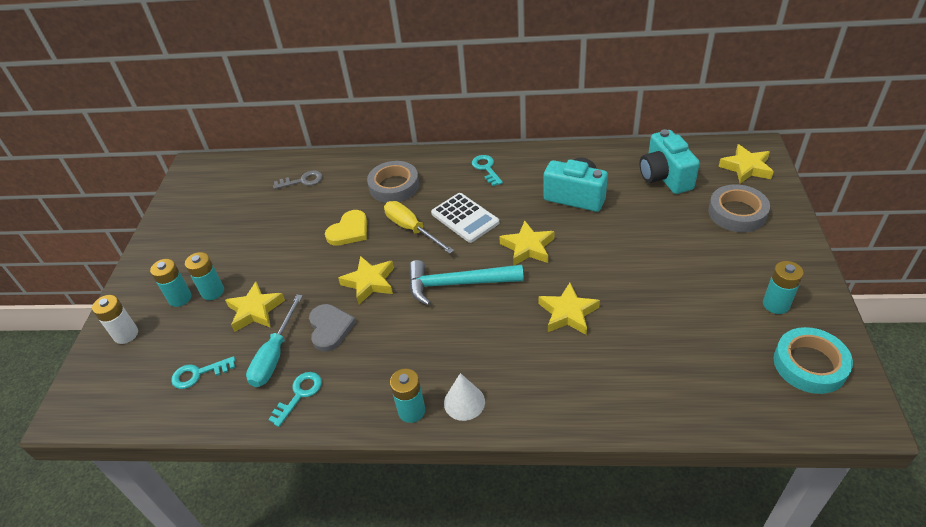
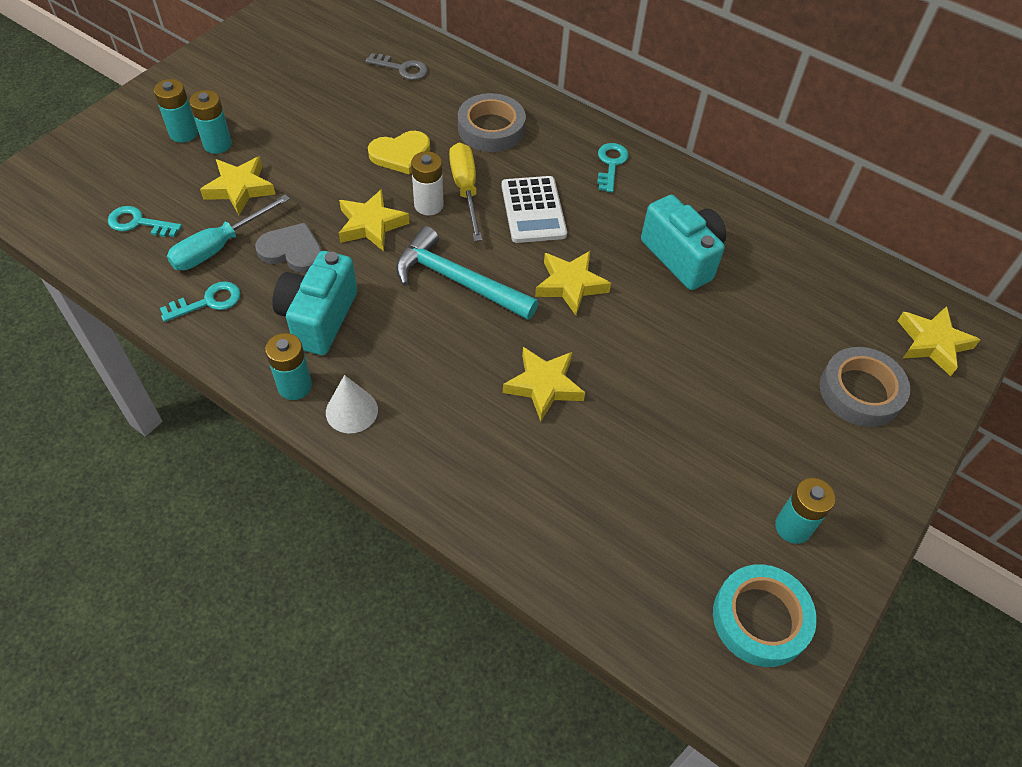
camera: 25 degrees right, 10 degrees up
(126, 334) = (109, 143): white battery -> white battery (428, 205)
(330, 328) = (292, 251): grey heart -> grey heart turned 90 degrees counterclockwise
(664, 177) = (814, 295): turquoise camera -> turquoise camera (318, 318)

